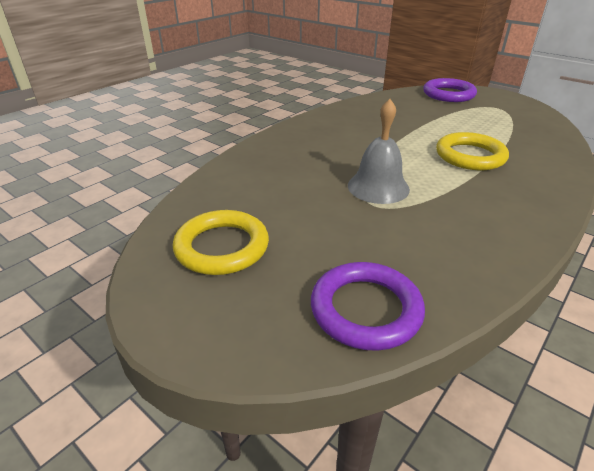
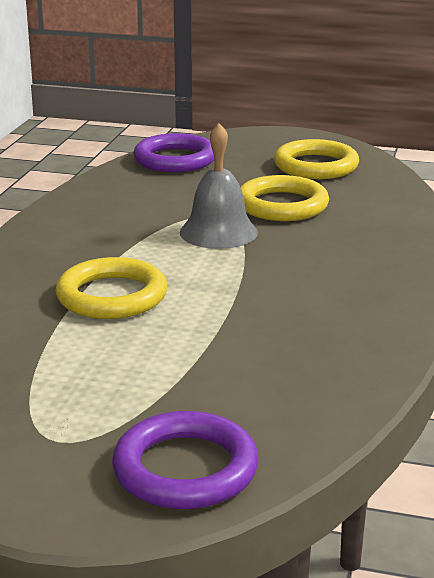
camera: 155 degrees right, 10 degrees down
(307, 201) = (282, 205): none -> yellow ring

